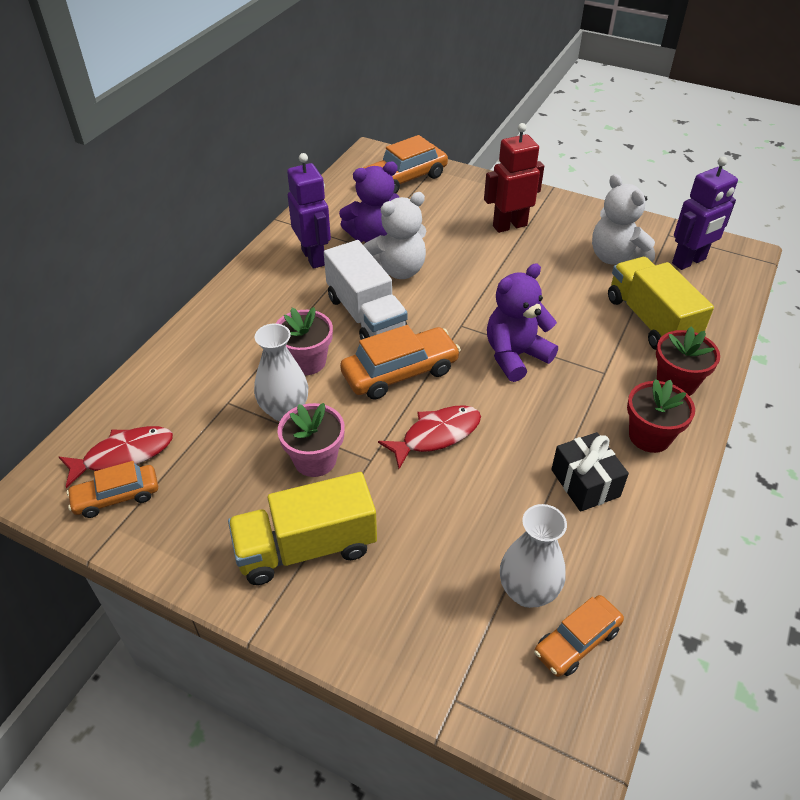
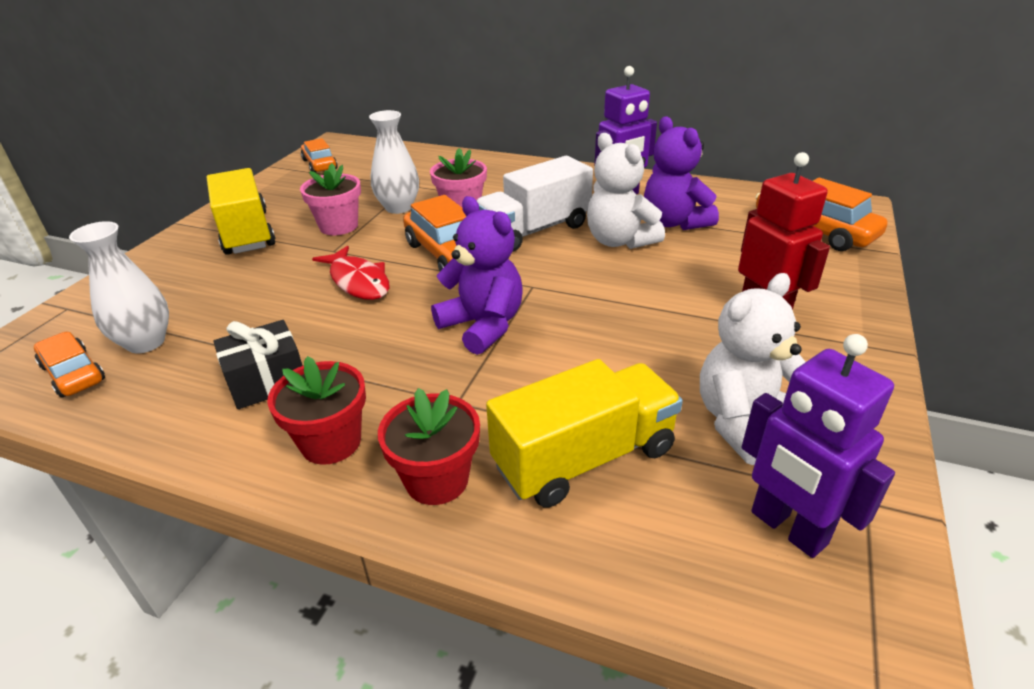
camera: 85 degrees right, 10 degrees down
(123, 455) = (358, 160): red fish -> none

